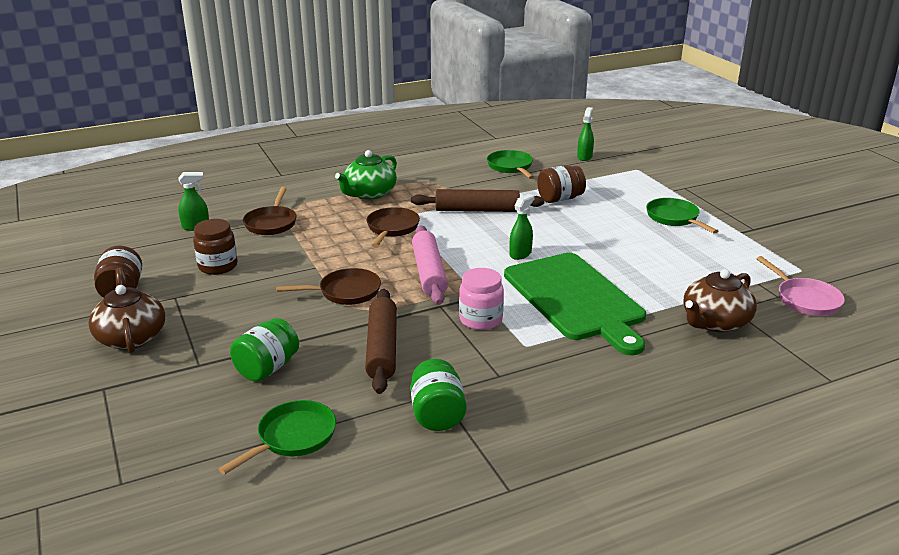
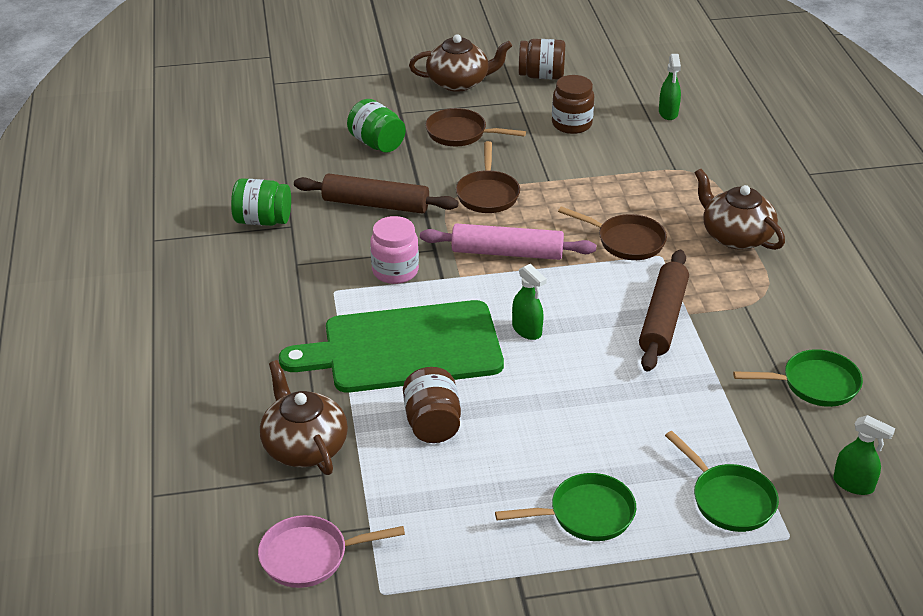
camera: 105 degrees right, 10 degrees up
(271, 223) = (665, 159): brown pan -> brown pan (461, 133)
(292, 438) = (277, 150): green pan -> green pan (729, 499)
(369, 193) = (735, 236): green teapot -> brown teapot
(560, 199) = (683, 407): brown jar -> brown jar (432, 423)

